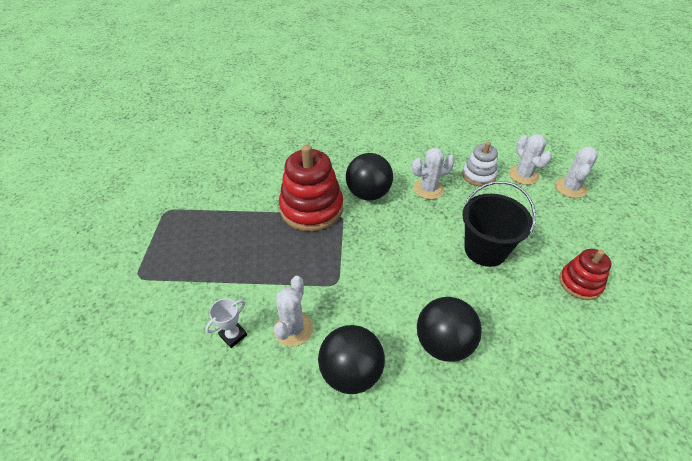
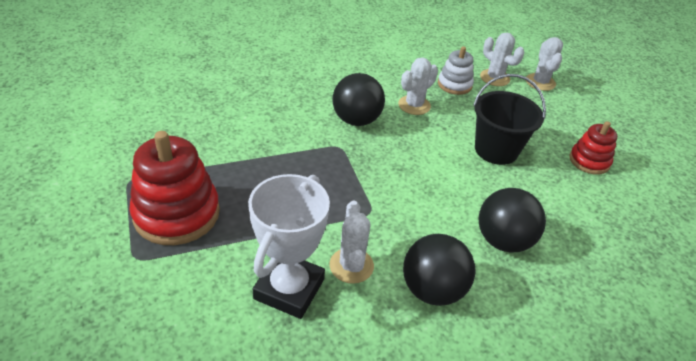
camera: 25 degrees left, 5 degrees down
(233, 335) = (289, 289): white trophy -> white trophy, size x2.25
(311, 208) = (304, 145): red stacking toy -> red stacking toy (177, 214)

